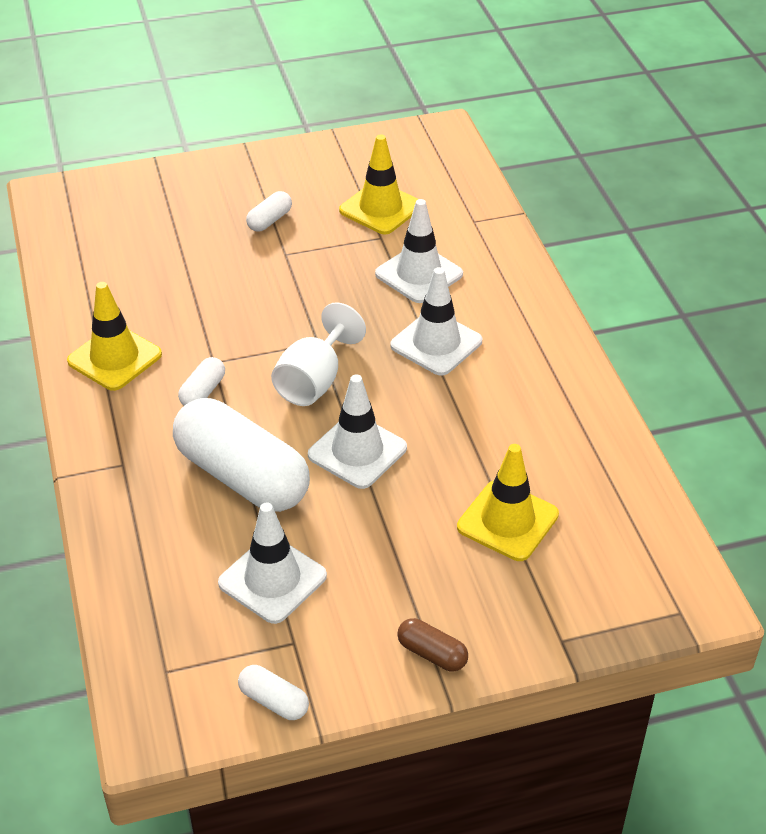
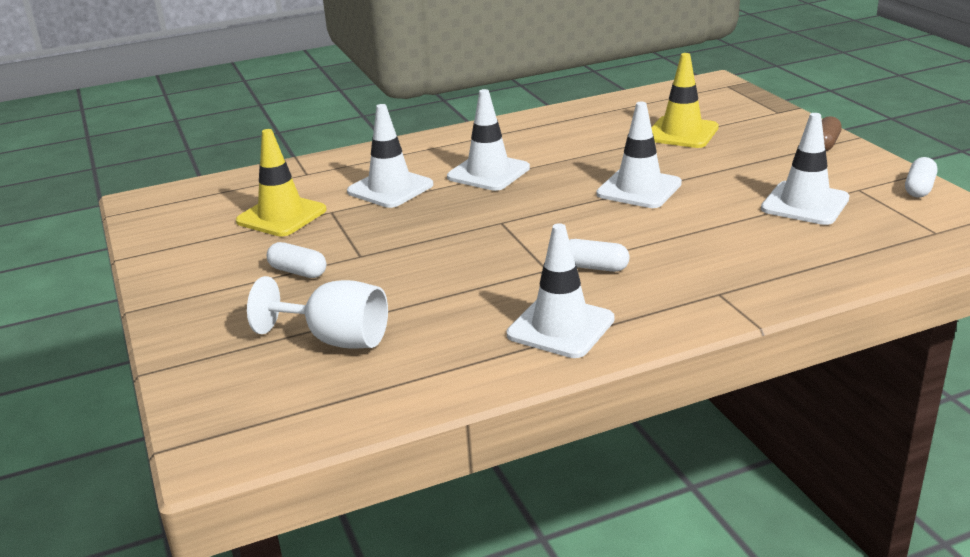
camera: 95 degrees left, 15 degrees down
(114, 358) = (560, 327): yellow traffic cone -> white traffic cone
(242, 476) = (698, 232): white capsule -> none
(314, 381) = (556, 216): white goblet -> white goblet (335, 339)

